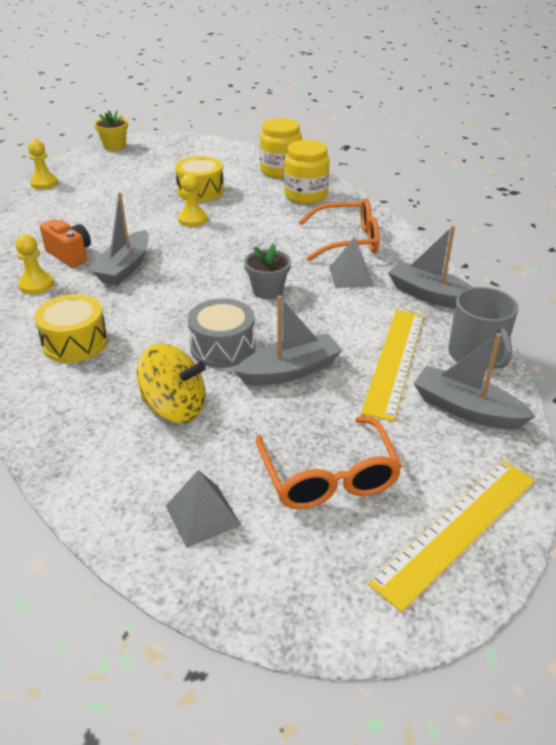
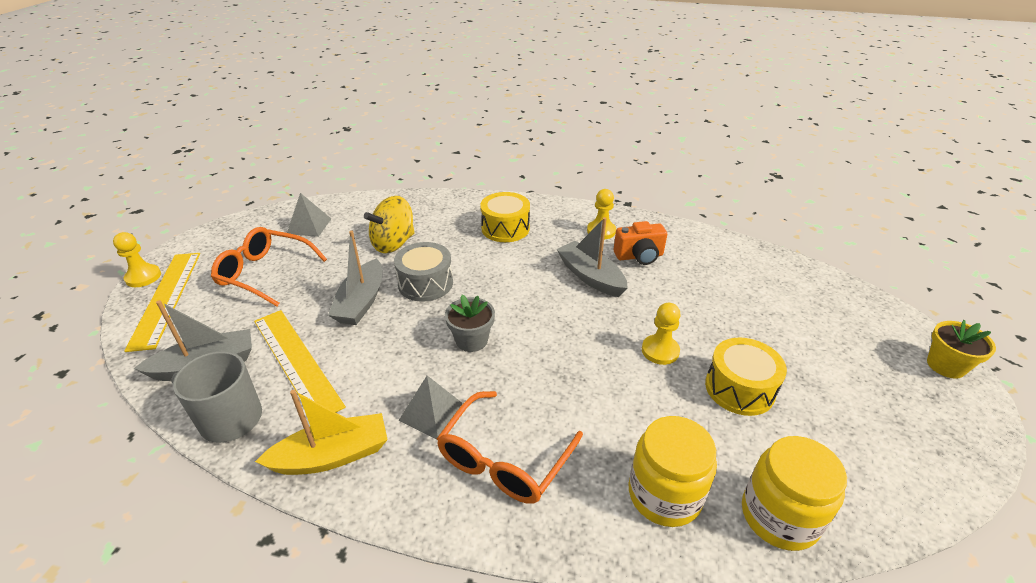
camera: 125 degrees right, 0 degrees up
(44, 183) = (824, 280): yellow pawn -> yellow pawn (143, 277)
(430, 295) = (332, 456): grey boat -> yellow boat

